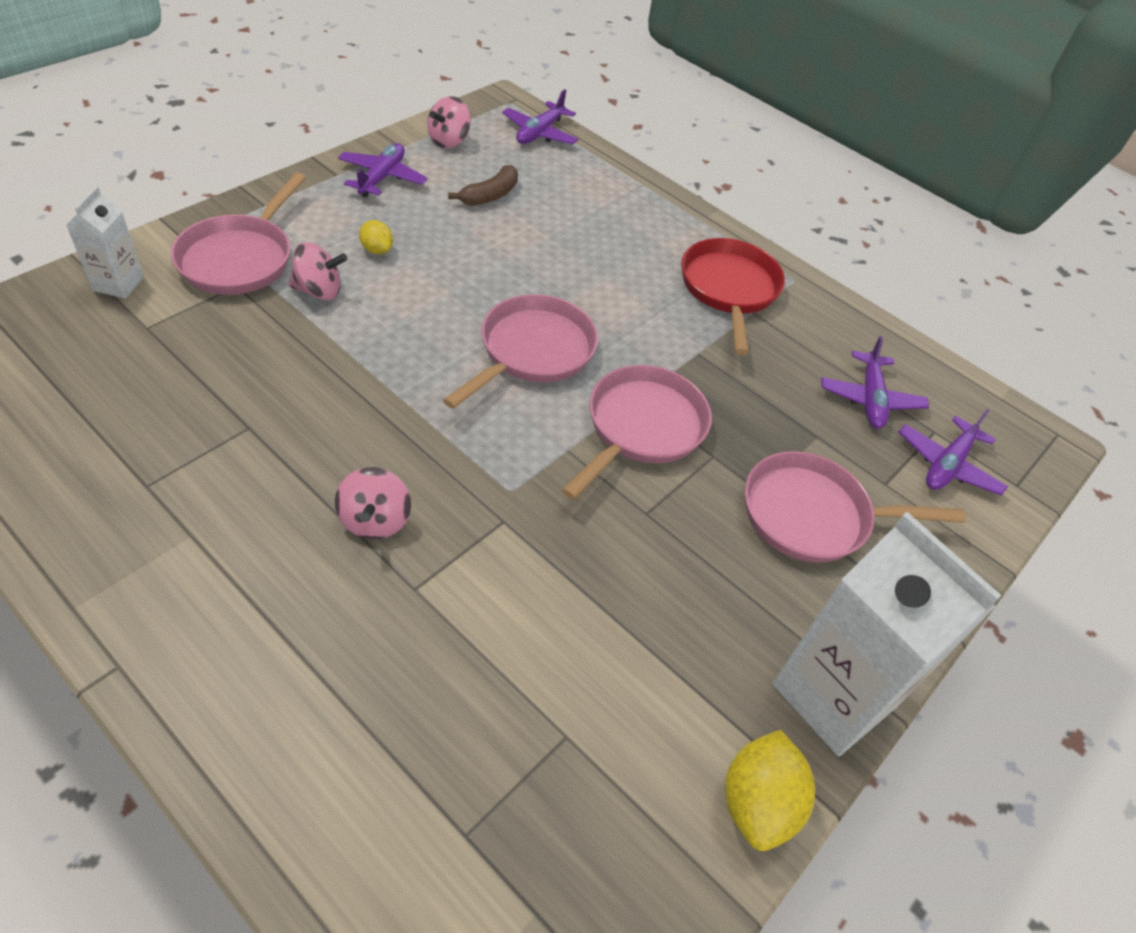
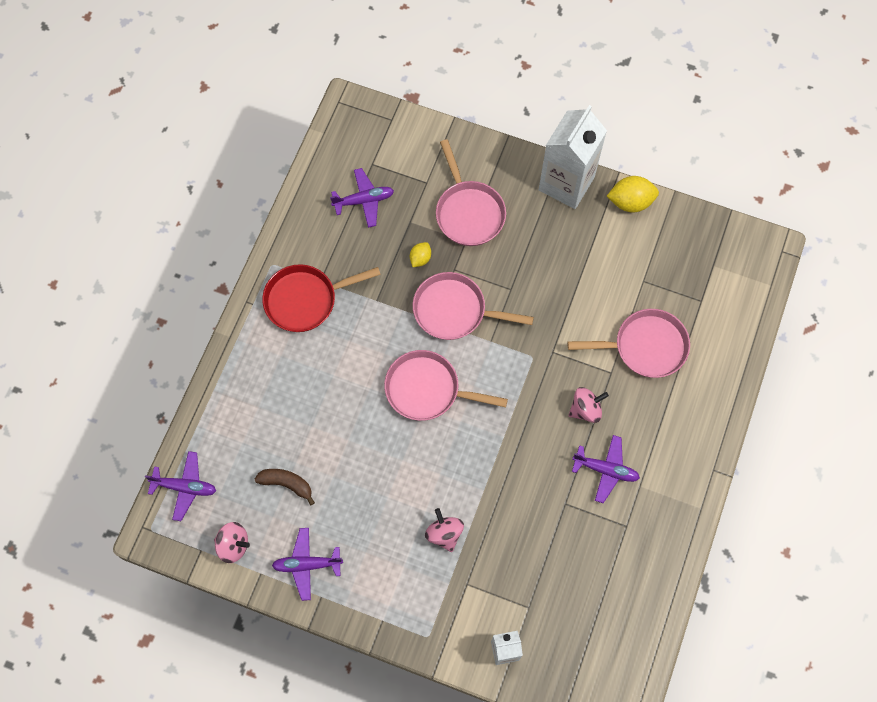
camera: 105 degrees left, 20 degrees up
(239, 258) = (442, 598): pink pan -> pink pan (645, 347)
(377, 250) = (387, 523): yellow lemon -> yellow lemon (420, 258)
(947, 465) = (395, 155): purple plane -> purple plane (605, 470)

